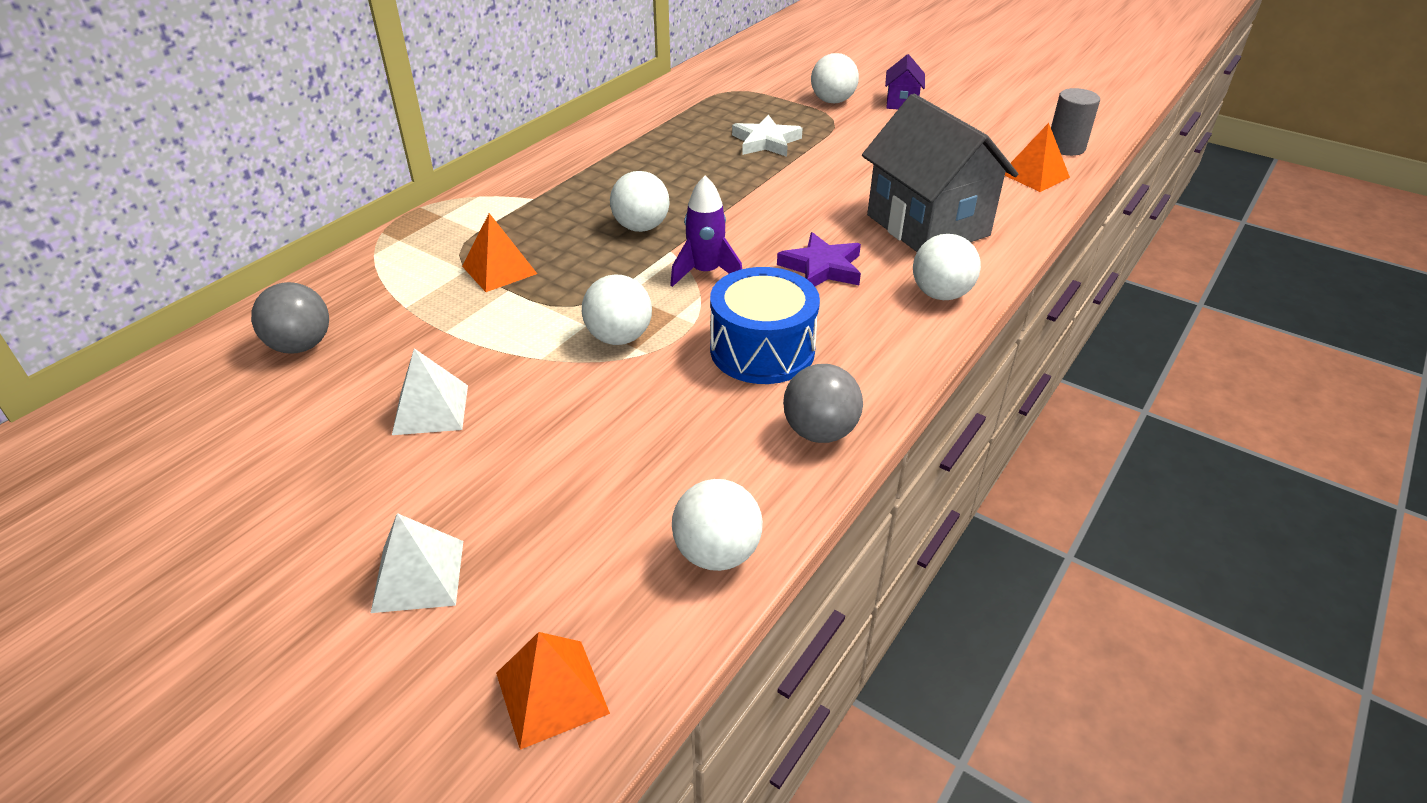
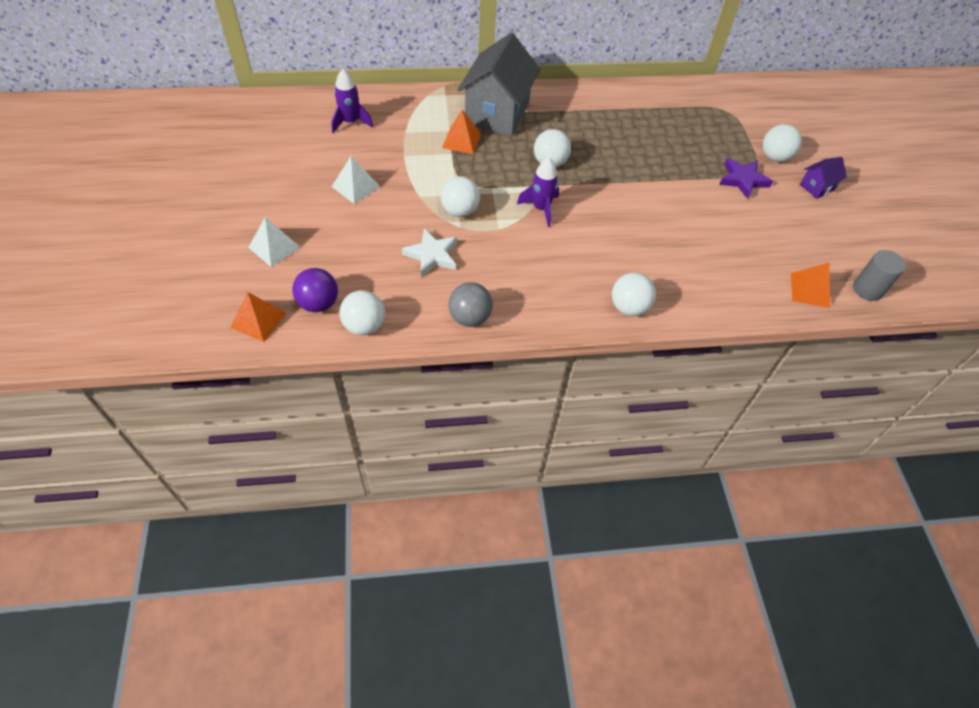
camera: 45 degrees right, 15 degrees up
(301, 345) = (350, 122): grey ball -> purple rocket
(609, 585) = (318, 303): none -> purple ball
(762, 350) = (505, 264): blue drum -> none
(766, 142) = (690, 157): white star -> white star (432, 255)
(822, 267) = (597, 248): purple star -> purple star (743, 180)
(927, 225) = (689, 269): grey house -> grey house (497, 113)

